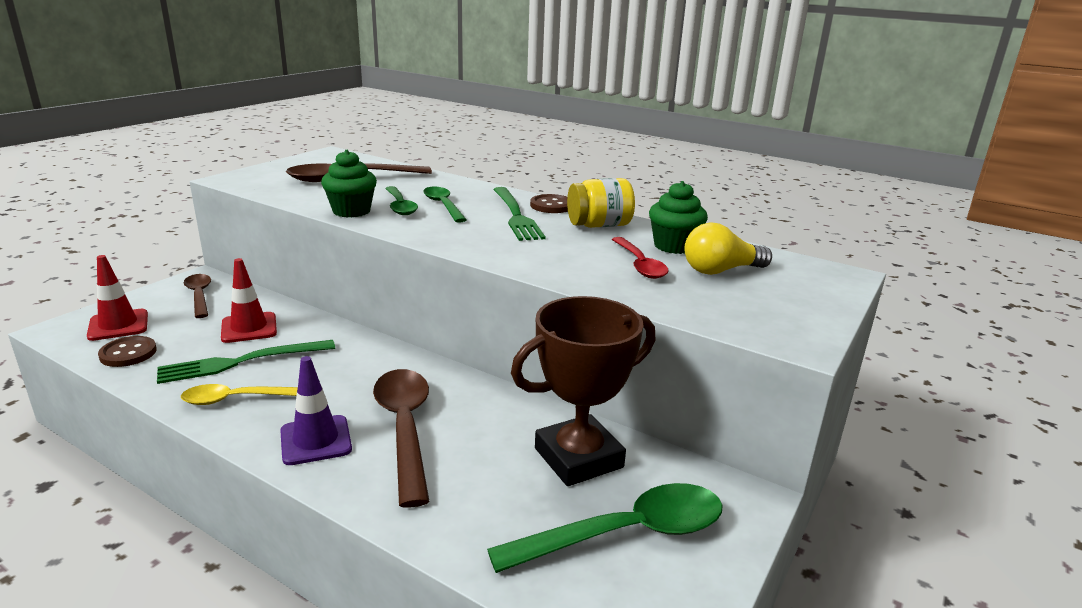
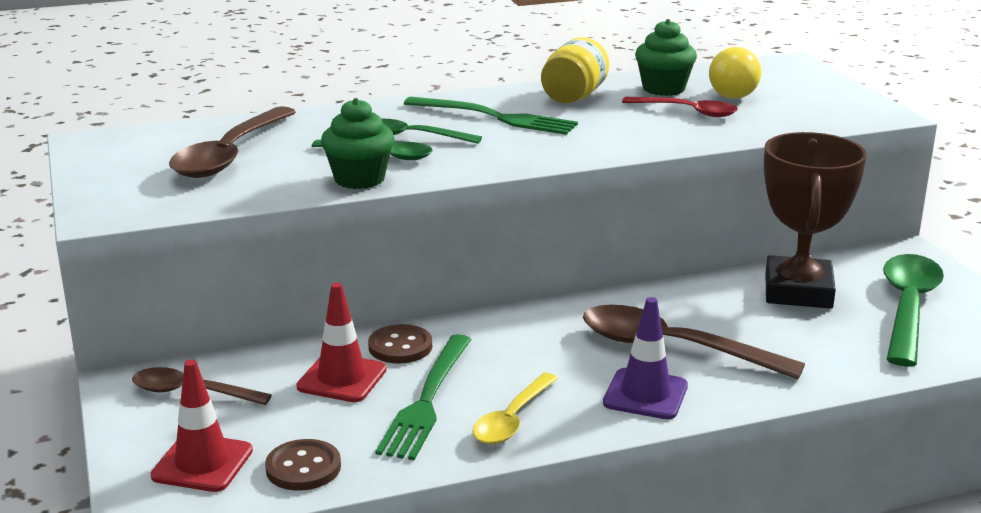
camera: 50 degrees left, 0 degrees up
(551, 206) = (489, 97): brown button -> brown button (400, 346)

